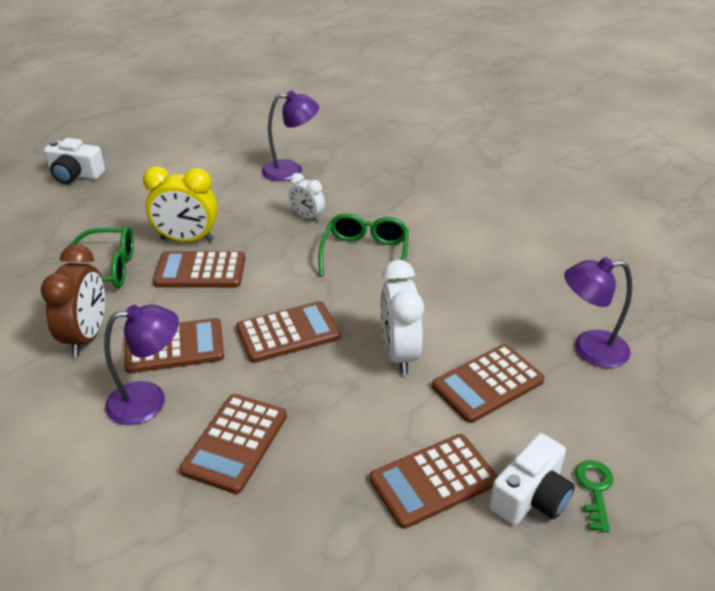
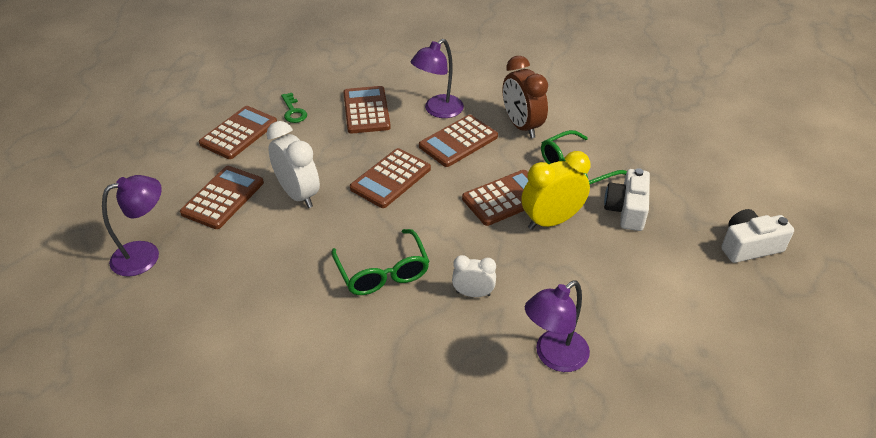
camera: 150 degrees right, 5 degrees up
(531, 496) = (177, 145): white camera -> white camera (626, 210)
(594, 490) = (137, 161): green key -> green key (293, 111)

